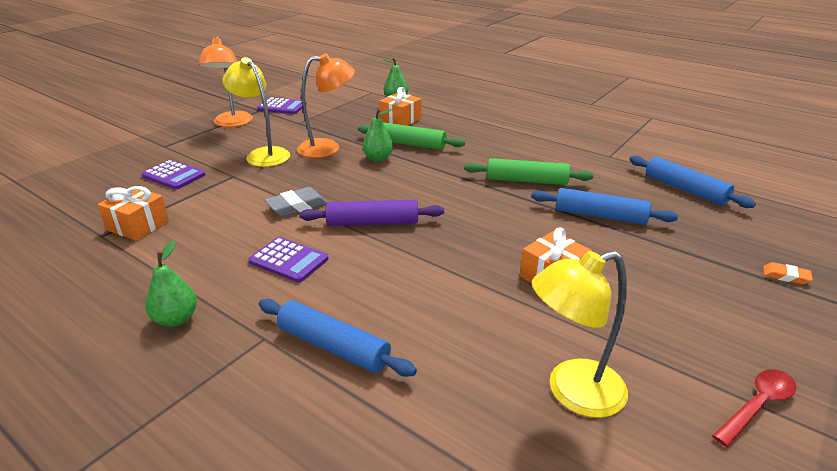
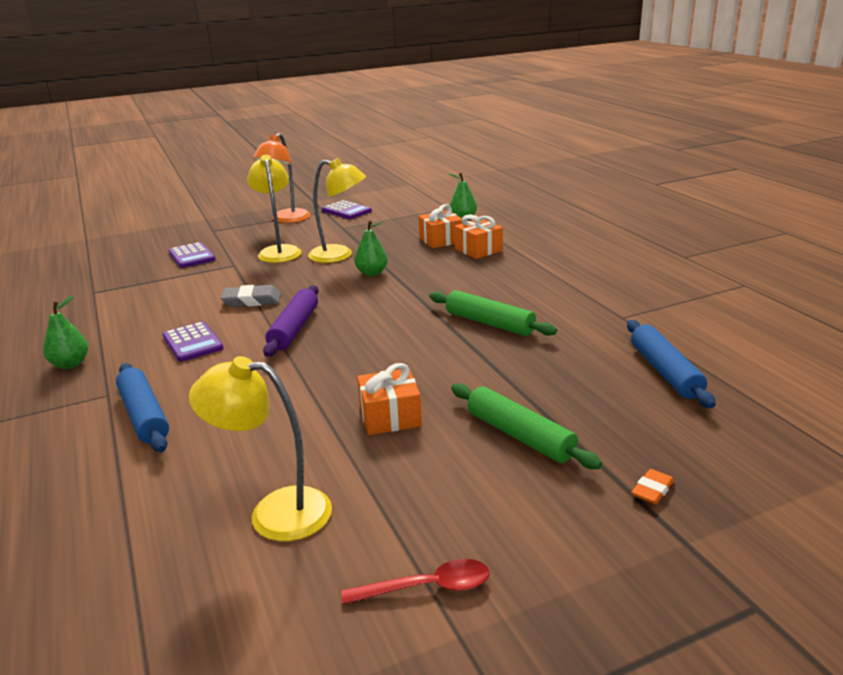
camera: 30 degrees right, 5 degrees down
(138, 225) = (124, 290): orange gift -> orange gift (478, 250)
(328, 148) = (339, 255): orange lamp -> yellow lamp
(372, 223) = (294, 329): purple rolling pin -> purple rolling pin turned 75 degrees clockwise
(410, 144) = (419, 265): green rolling pin -> green rolling pin (519, 436)
(600, 215) = (520, 374): blue rolling pin -> none
(785, 276) = (652, 490): orange eraser -> orange eraser turned 75 degrees clockwise

